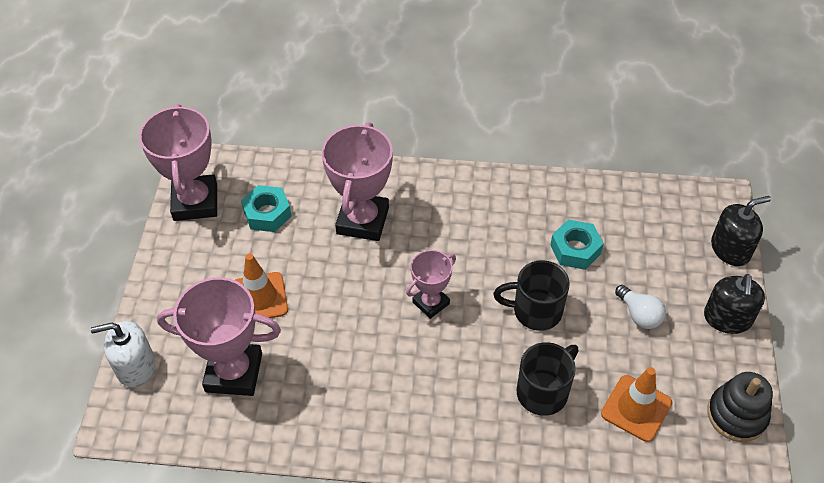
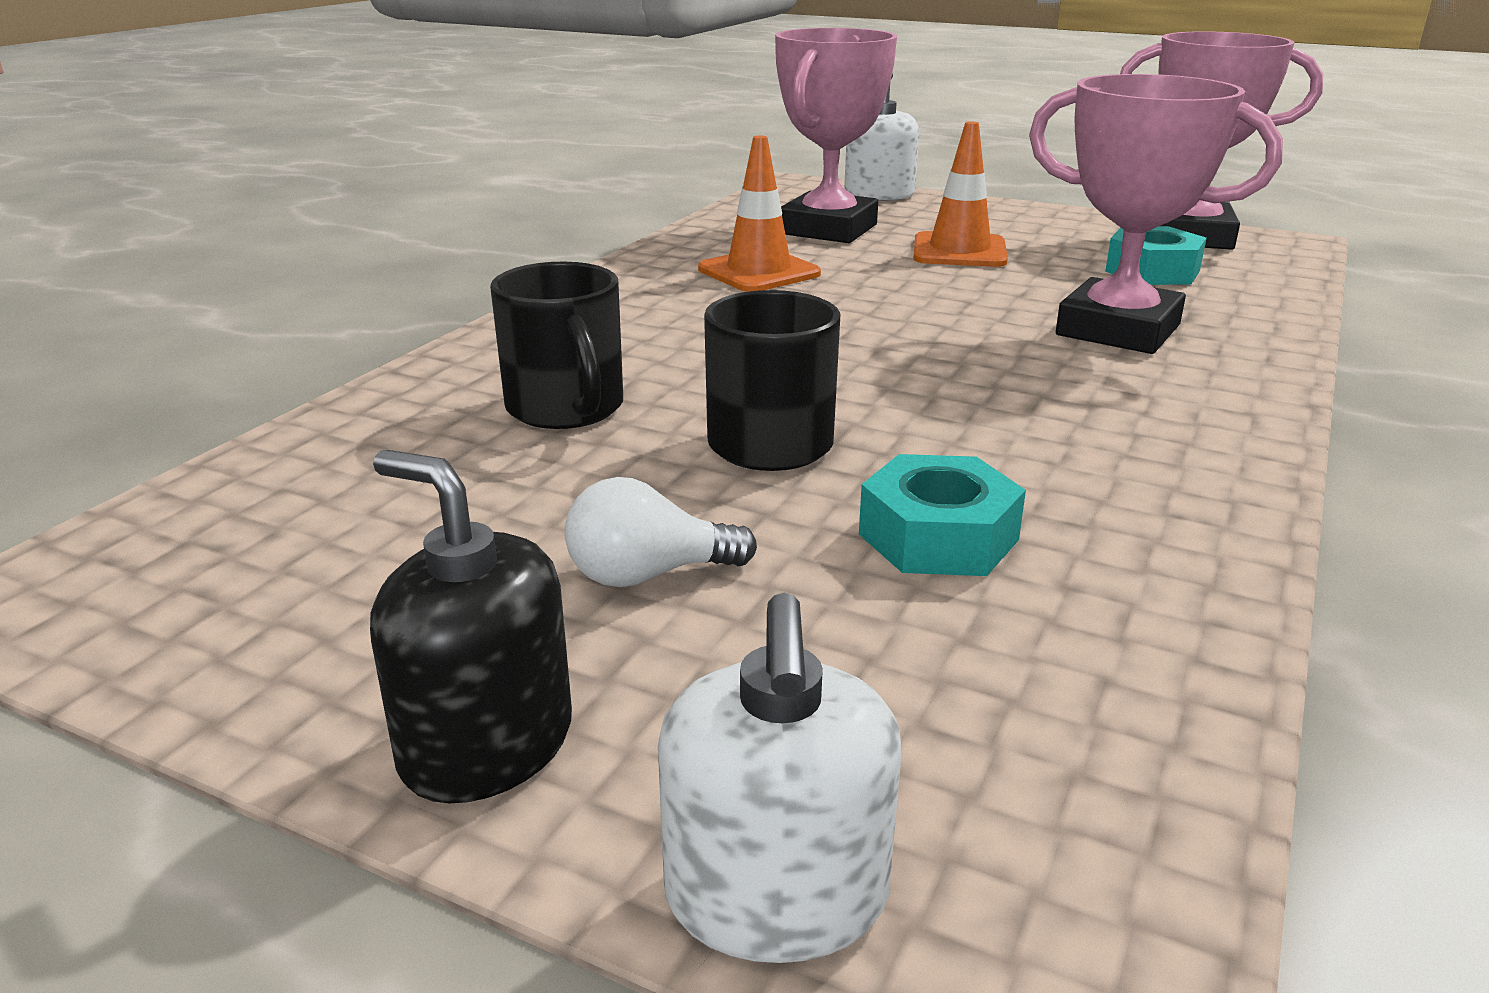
camera: 110 degrees right, 25 degrees down
(431, 303) = (869, 352): pink trophy -> none
(636, 408) = (406, 494): orange traffic cone -> orange traffic cone (759, 272)
(730, 249) = (776, 896): black soap dispenser -> white soap dispenser
(736, 415) = (195, 633): black stacking toy -> none

